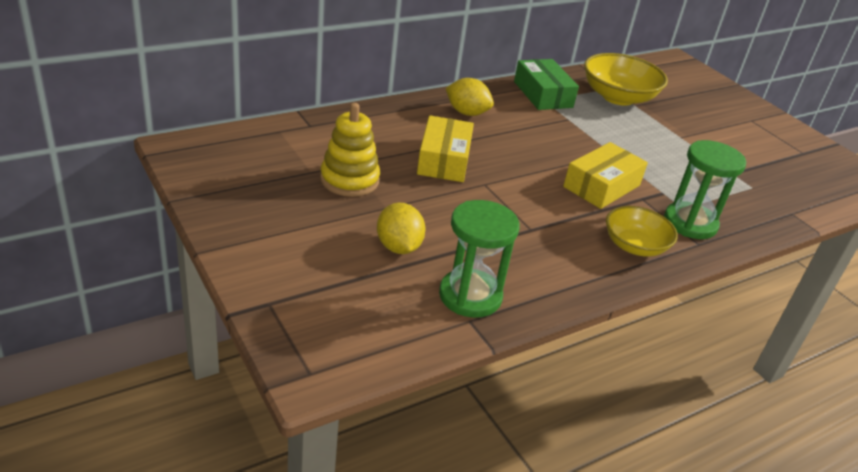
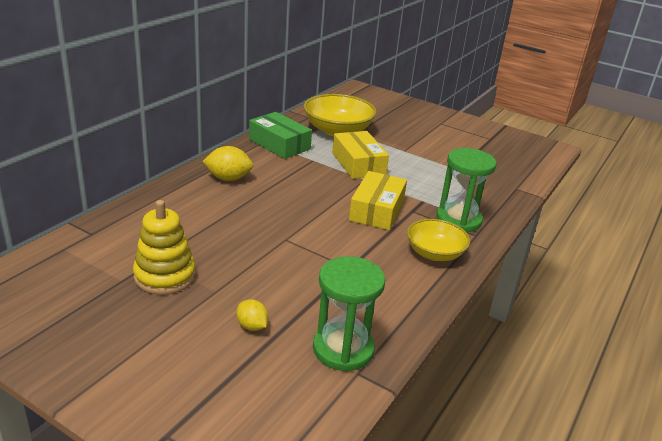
camera: 25 degrees left, 5 degrees down
(398, 247) = (252, 326): yellow lemon -> yellow lemon, size x0.62
(443, 160) = (237, 228): yellow box -> yellow box (358, 164)

